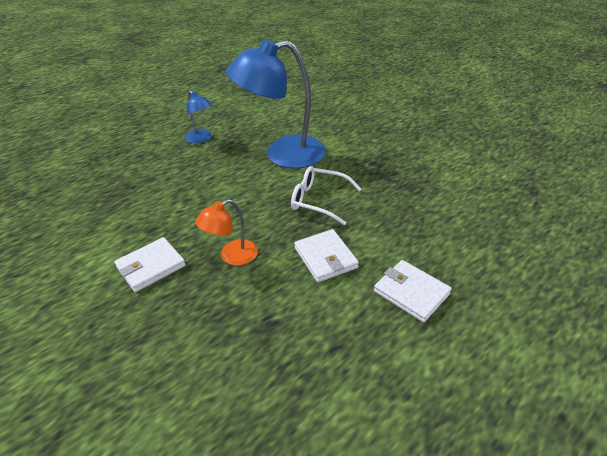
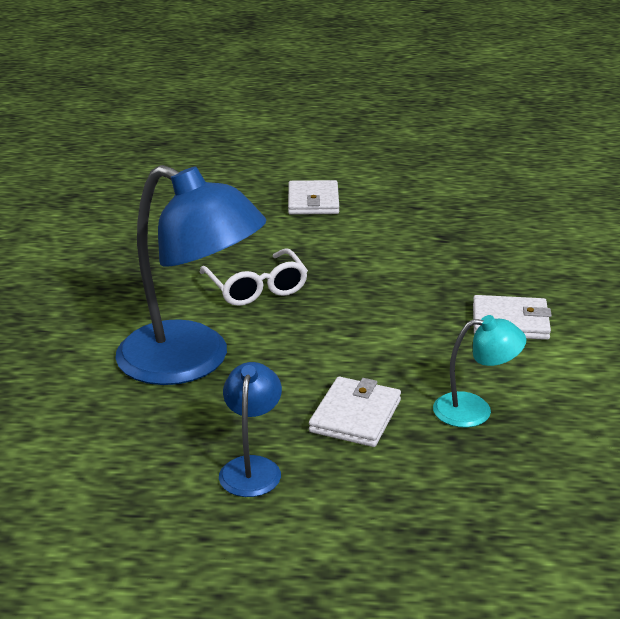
camera: 135 degrees left, 10 degrees down
(131, 203) = (474, 410): none -> turquoise lamp
(232, 256) = (418, 289): orange lamp -> none
(325, 258) = (337, 247): white wallet -> white wallet (355, 416)

